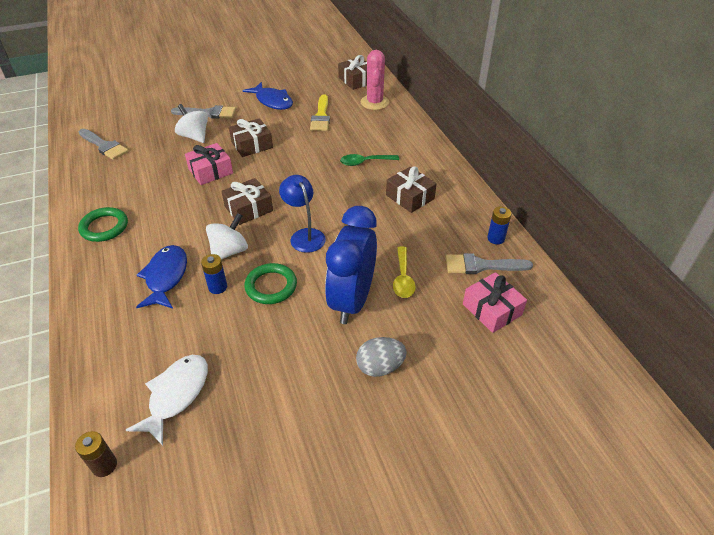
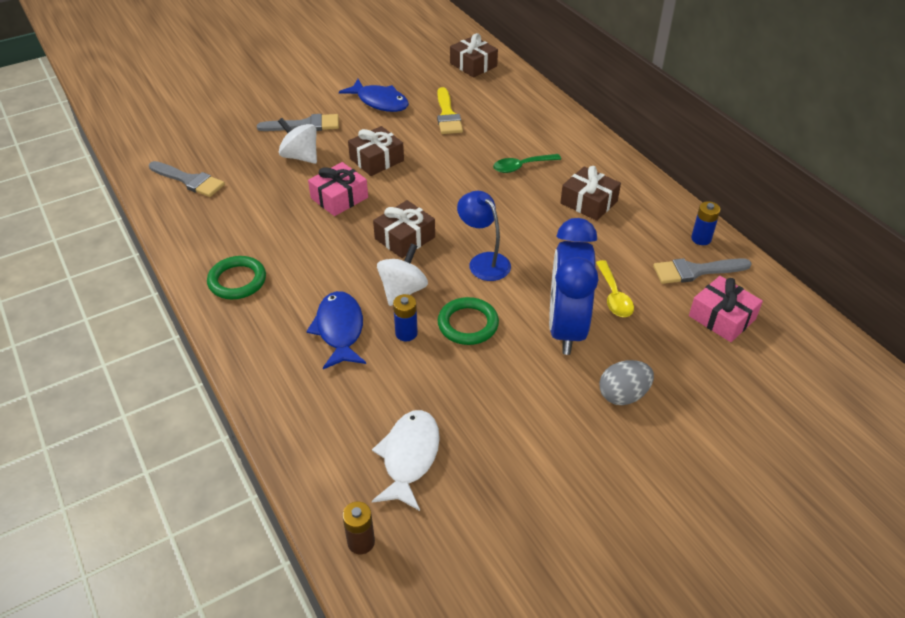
camera: 10 degrees left, 0 degrees up
(374, 102) = (506, 91): pink cactus -> none

